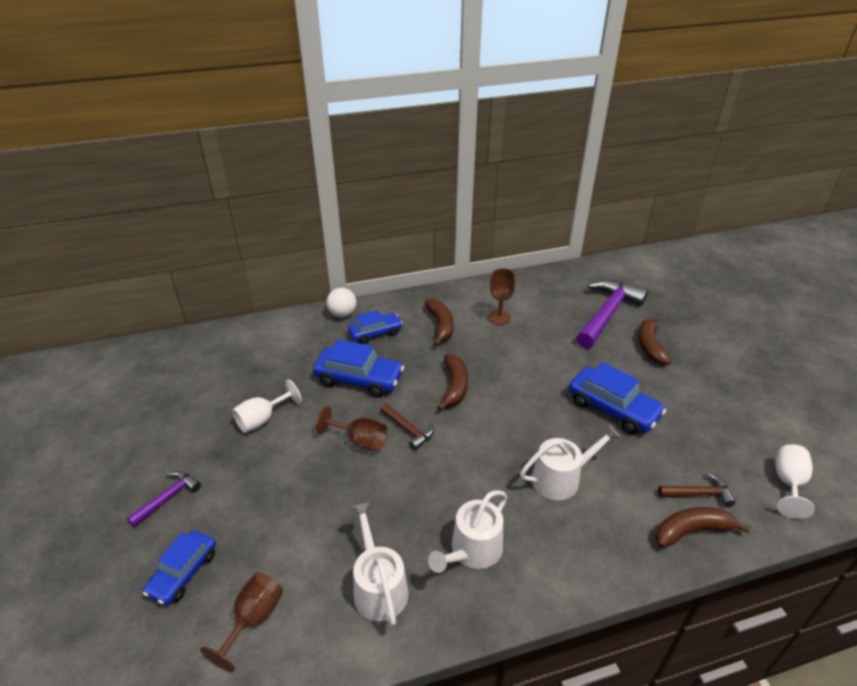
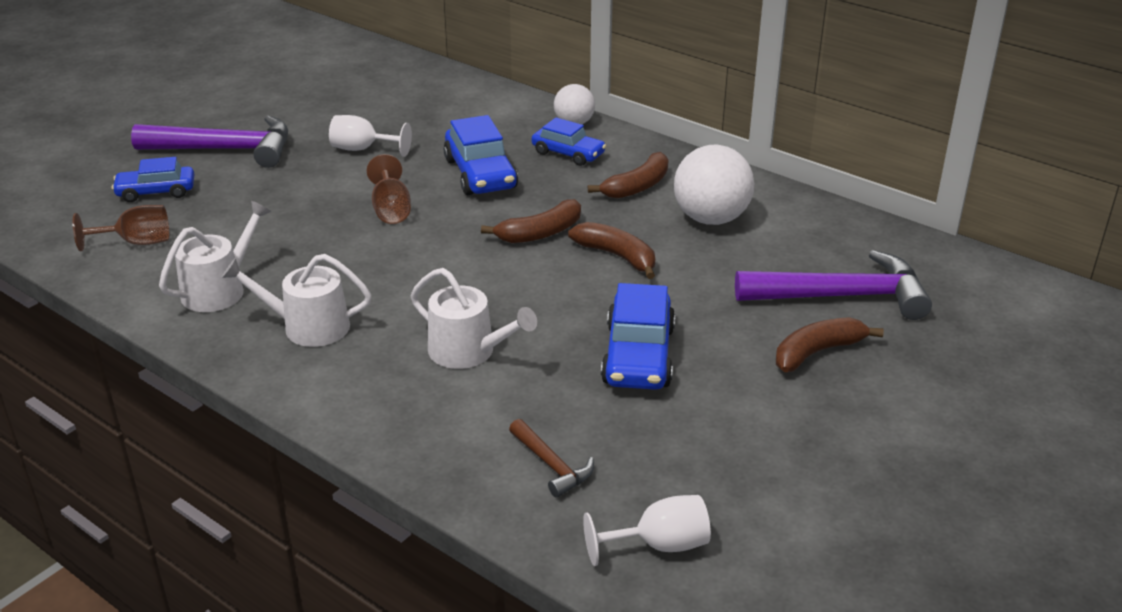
camera: 55 degrees right, 5 degrees down
(168, 498) = (225, 150): purple hammer -> purple hammer, size x2.05
(408, 430) = (437, 230): brown hammer -> none
(499, 317) = (711, 219): brown goblet -> white ball
(692, 531) = (480, 474): brown banana -> brown banana (617, 256)

